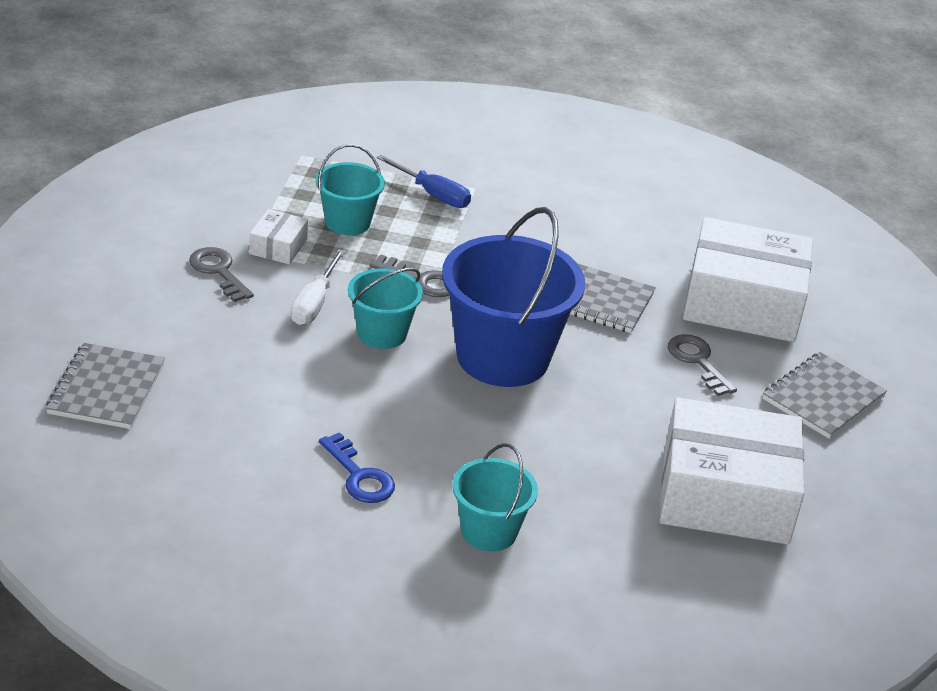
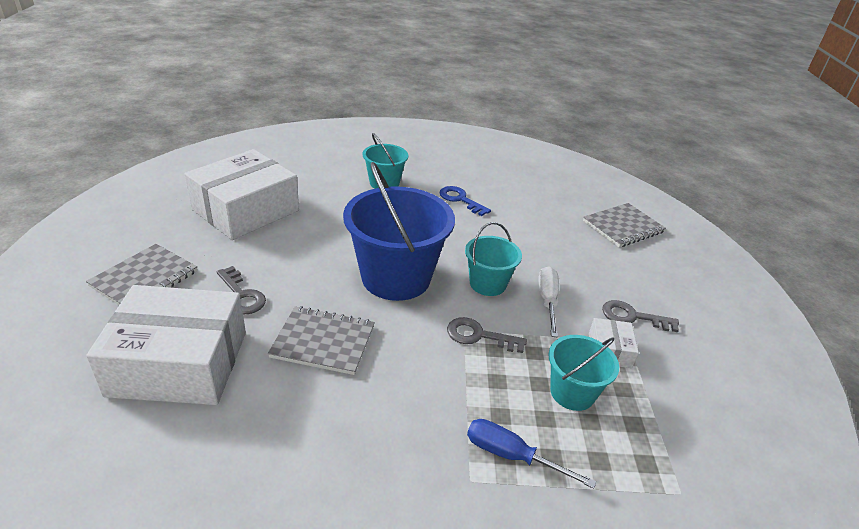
camera: 170 degrees right, 0 degrees up
(106, 389) = (623, 227): grey notebook -> grey notebook turned 60 degrees clockwise
(218, 272) = (632, 317): grey key -> grey key turned 150 degrees clockwise
(725, 495) = (246, 210): white box -> white box turned 45 degrees counterclockwise

